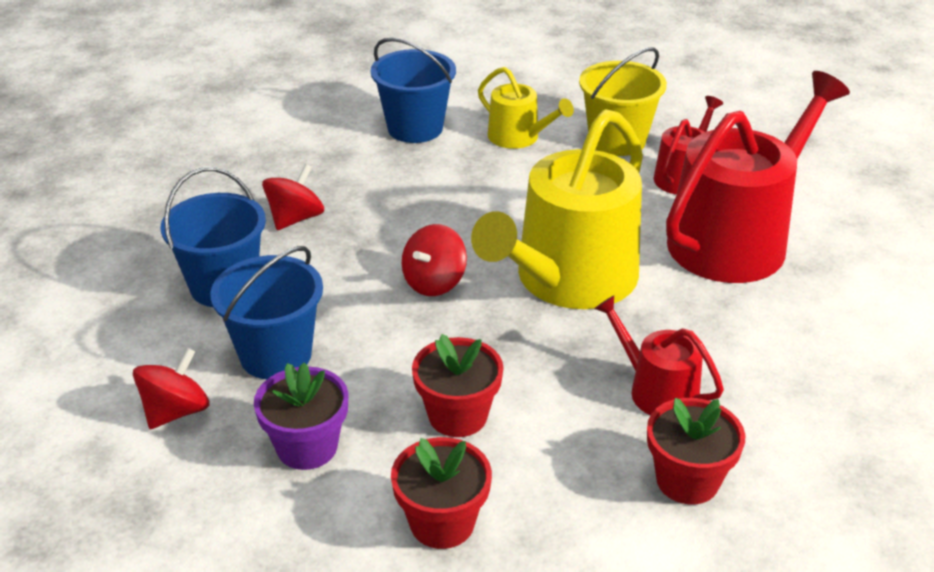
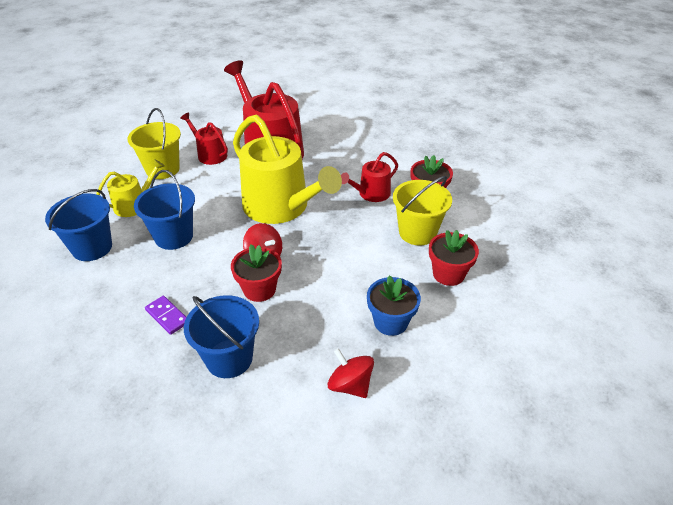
camera: 80 degrees left, 5 degrees up
(275, 355) = (309, 333): blue bucket -> blue bucket (174, 236)
(295, 218) = (167, 316): red spinning top -> purple domino
(307, 447) = (390, 322): purple flower pot -> blue flower pot
(458, 416) = (376, 260): red flower pot -> red flower pot (259, 289)
(555, 469) = (417, 232): none -> yellow bucket

